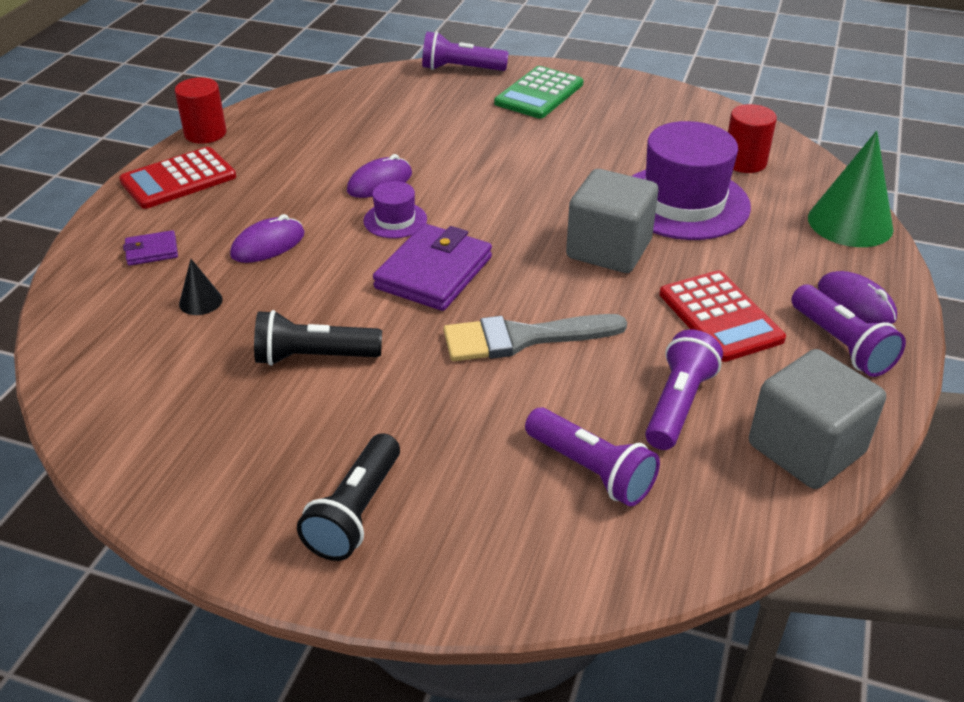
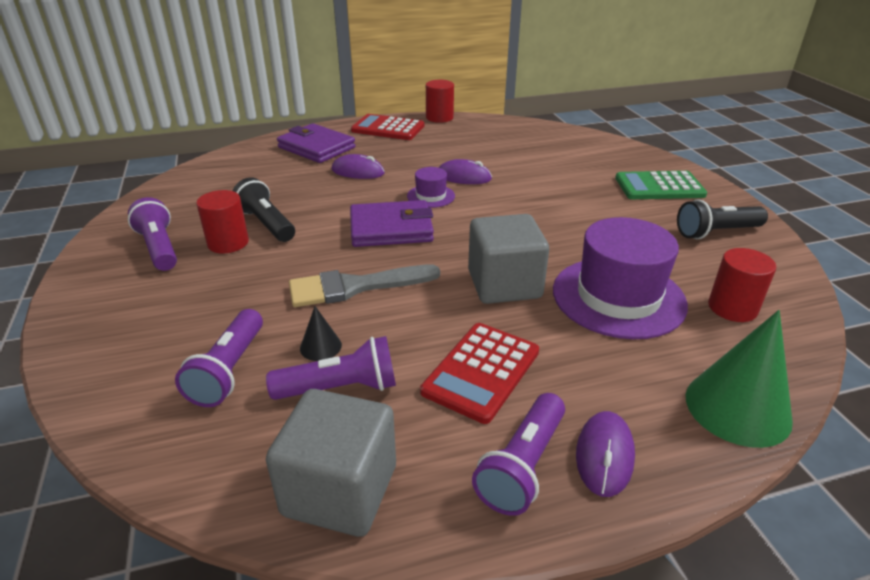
camera: 55 degrees right, 5 degrees down
(152, 251) = (316, 147): purple wallet -> purple wallet, size x2.03
(200, 301) = (286, 175): black cone -> black cone (320, 346)
(325, 401) = (228, 243): none -> red cylinder
(356, 512) = (132, 291): black flashlight -> black flashlight (716, 232)
(461, 69) = (636, 152): purple flashlight -> purple flashlight (159, 248)
(522, 338) = (355, 287): grey brush -> grey brush turned 60 degrees counterclockwise

